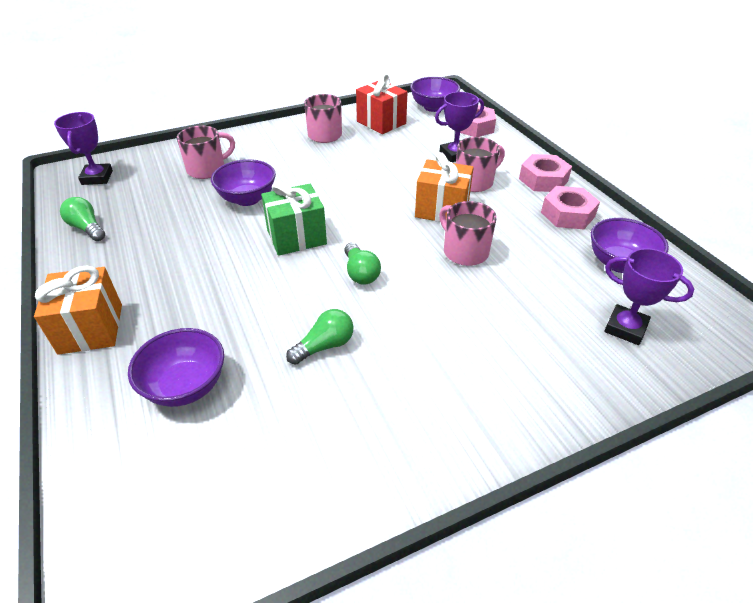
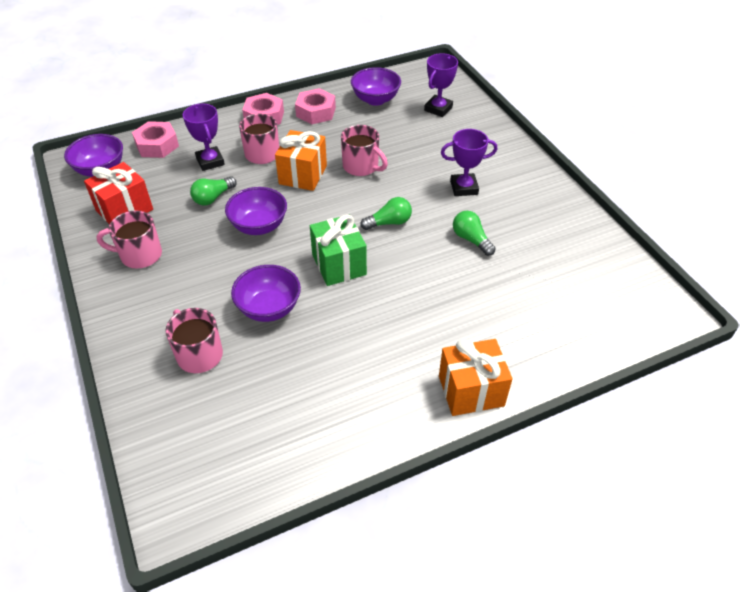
camera: 90 degrees left, 5 degrees up
(87, 228) = (314, 446): green light bulb -> green light bulb (213, 198)
(97, 177) = (196, 473): purple trophy -> purple trophy (464, 188)
(186, 386) = (521, 311): purple bowl -> purple bowl (259, 226)
(464, 251) = (361, 166): pink mug -> pink mug turned 105 degrees counterclockwise

